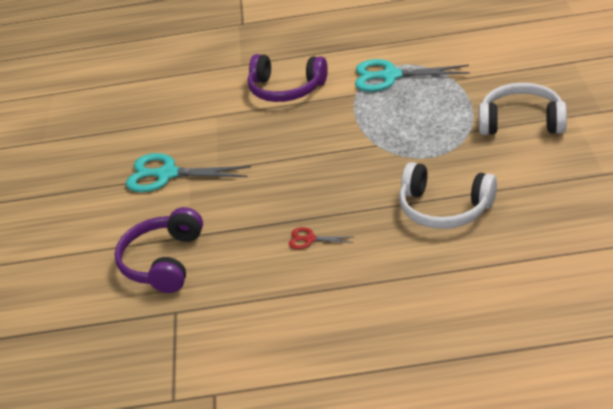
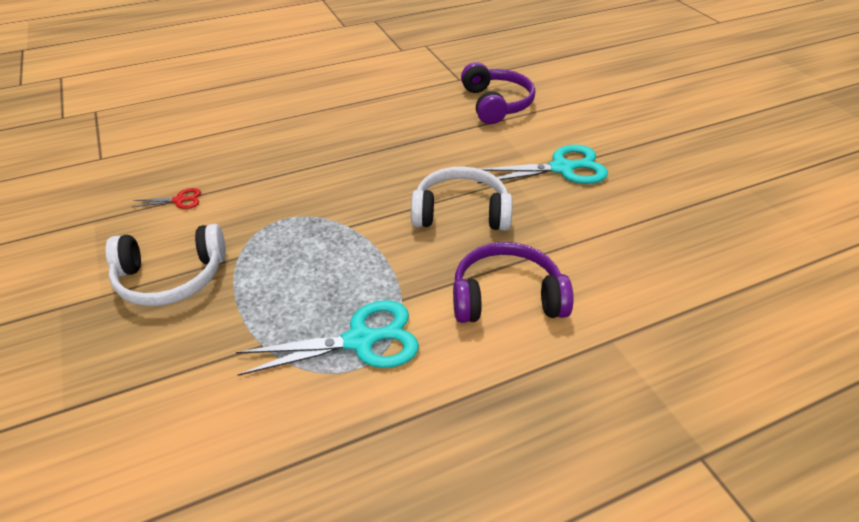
camera: 155 degrees right, 5 degrees up
(309, 239) = (381, 131): red scissors -> red scissors (179, 200)
(444, 209) = (264, 168): white headphones -> white headphones (461, 212)

